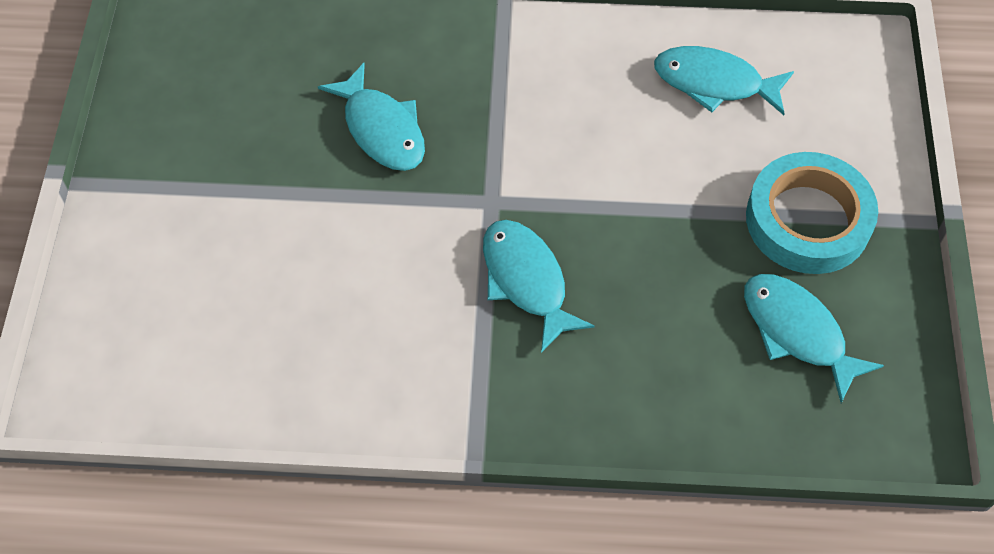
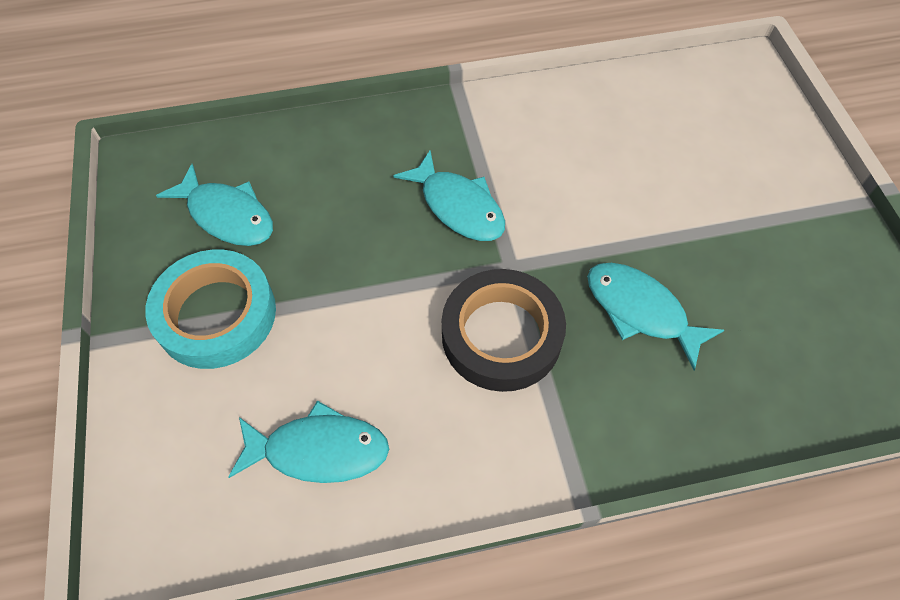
camera: 165 degrees right, 0 degrees up
(525, 137) = (501, 335): none -> black tape

